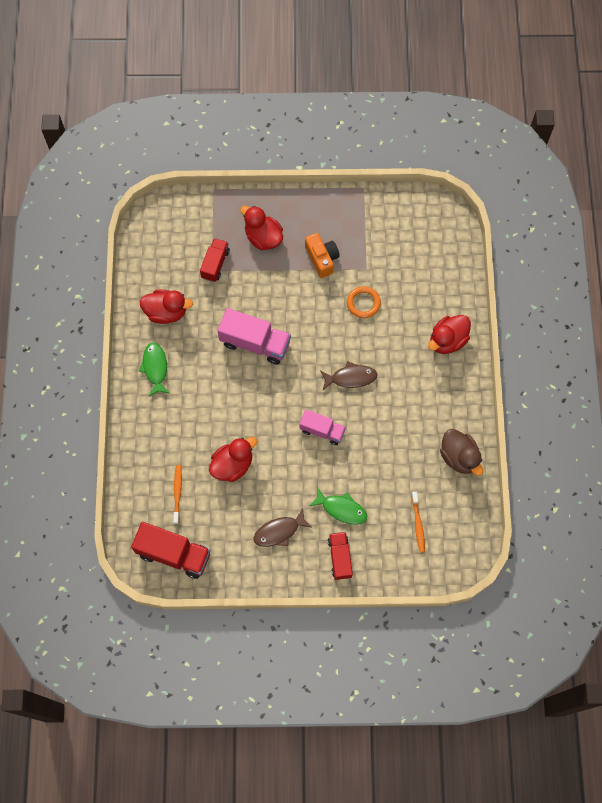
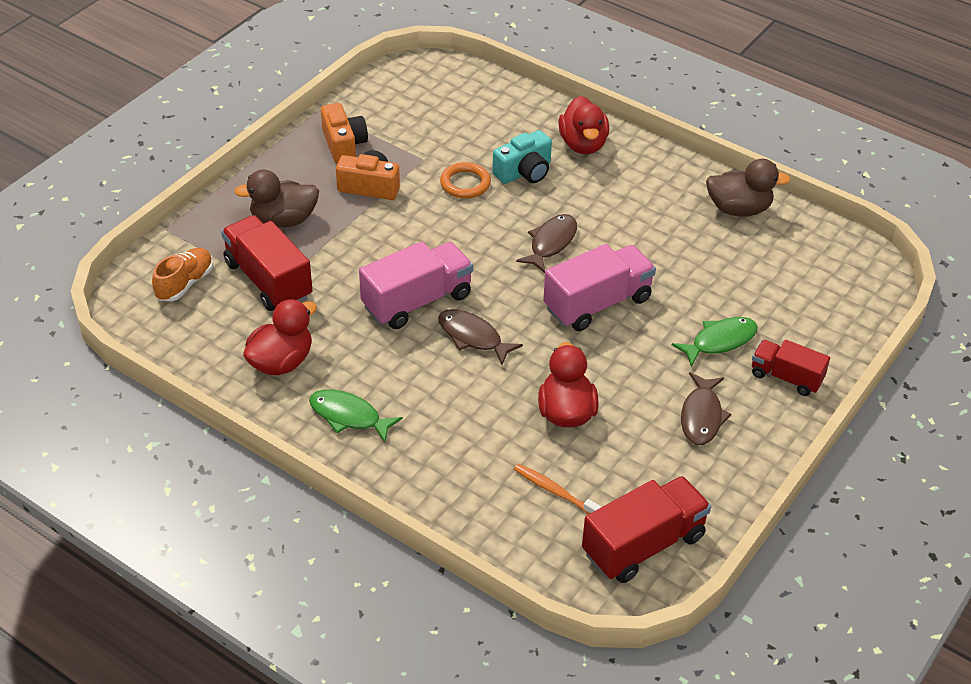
camera: 55 degrees left, 25 degrees down
(183, 229) = (185, 283): none -> orange shoe
(215, 264) = (268, 280): red truck -> red truck, size x1.60
(250, 387) = (473, 337): none -> brown fish
(263, 237) = (283, 220): red duck -> brown duck
(322, 431) = (597, 304): pink truck -> pink truck, size x1.60
(344, 221) = (344, 144): none -> orange camera
(398, 326) = (524, 172): none -> turquoise camera
(418, 524) = (797, 285): orange toothbrush -> none

